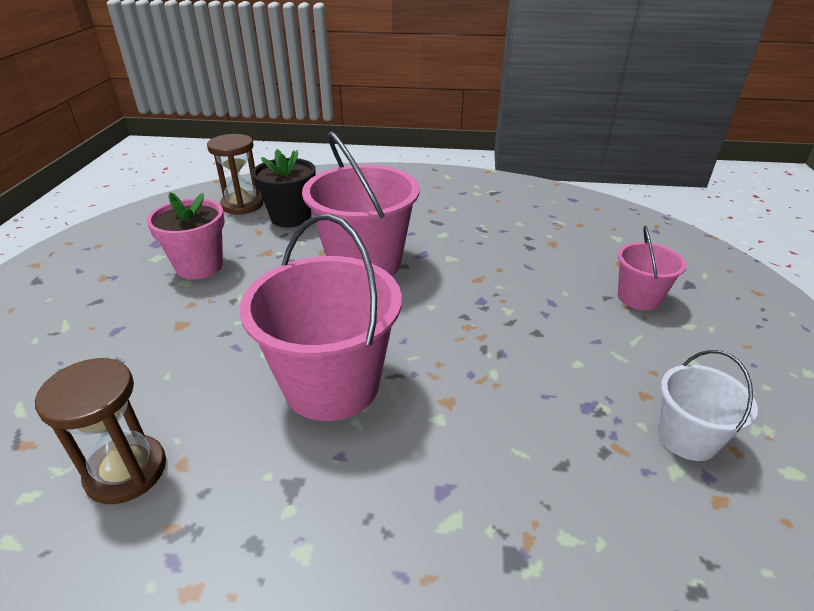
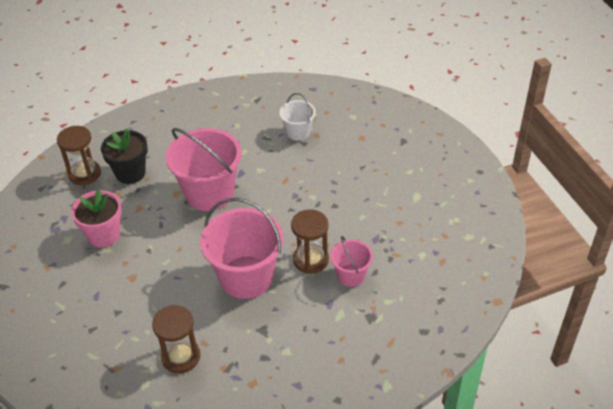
camera: 25 degrees left, 10 degrees up
(453, 398) = (310, 260): none -> brown hourglass
(639, 298) = (379, 161): pink bucket -> pink bucket (351, 275)
(687, 438) = (423, 237): white bucket -> white bucket (298, 132)

